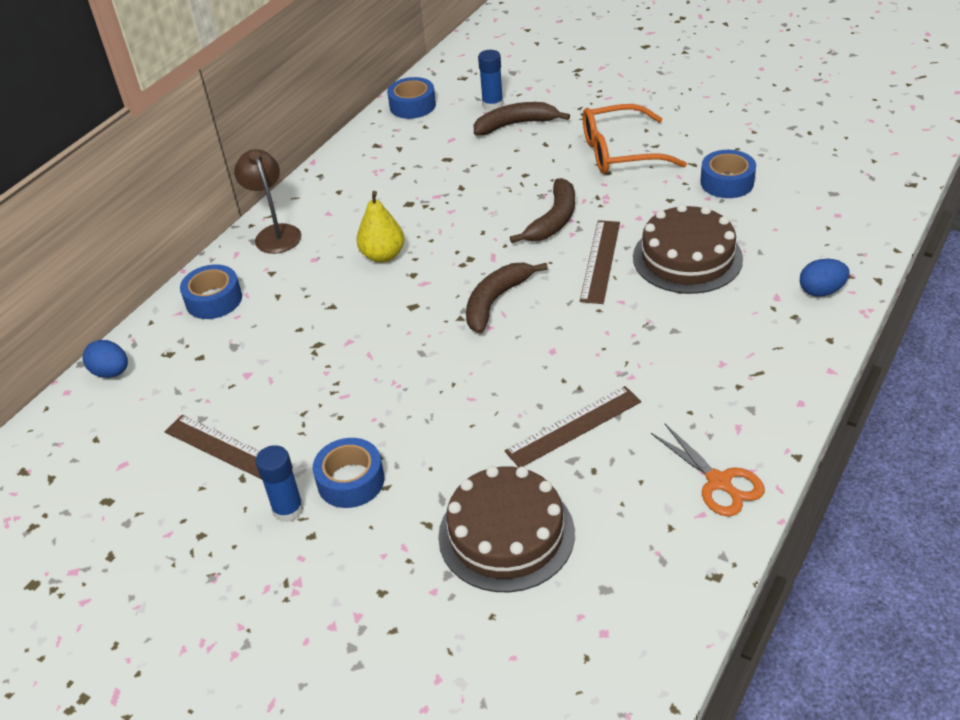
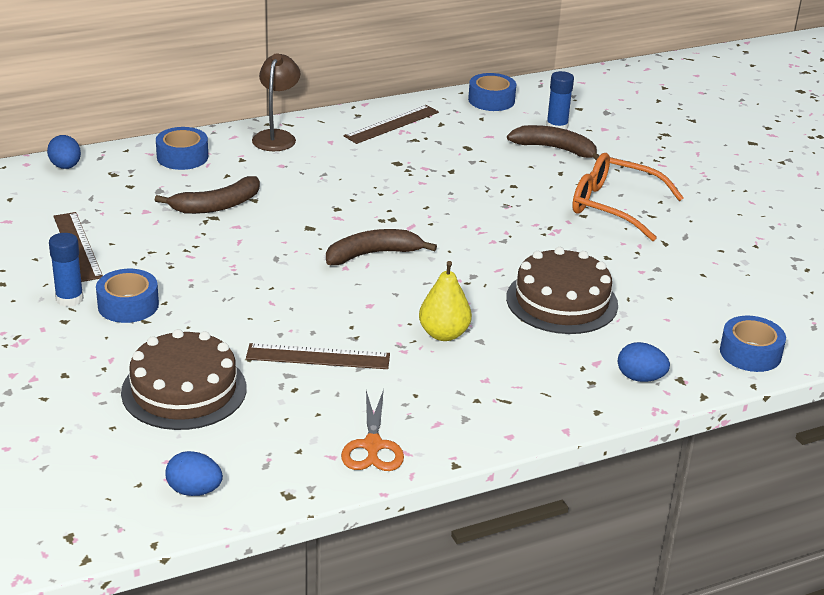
camera: 30 degrees right, 10 degrees down
(383, 255) = (332, 186): yellow pear -> yellow pear (443, 334)
(553, 220) = (491, 225): brown banana -> brown banana (216, 205)
(600, 261) = (489, 269): brown ruler -> brown ruler (392, 124)
(639, 629) = (194, 490): none -> blue egg
(727, 182) = (674, 268): blue tape -> blue tape (750, 353)

